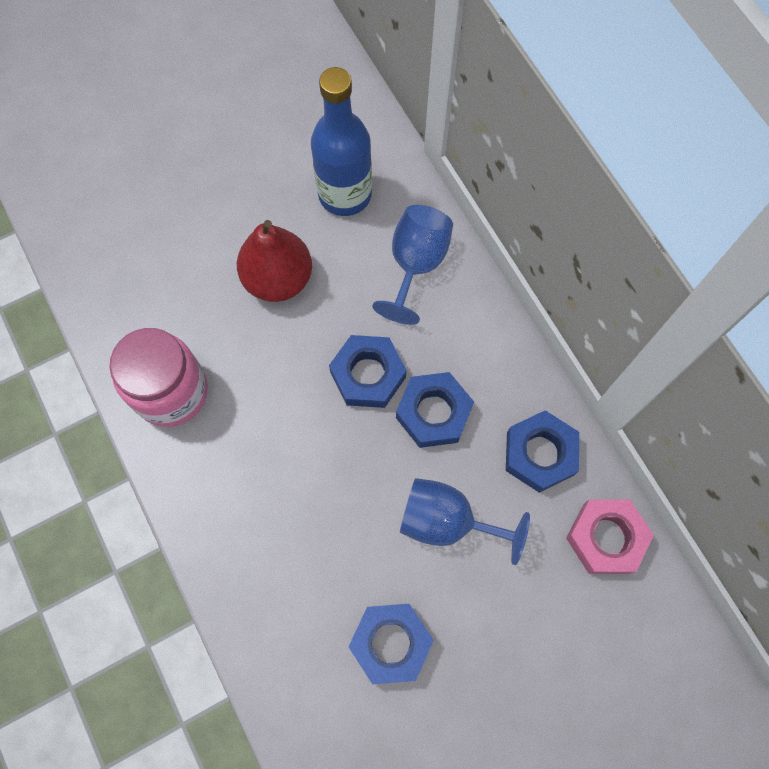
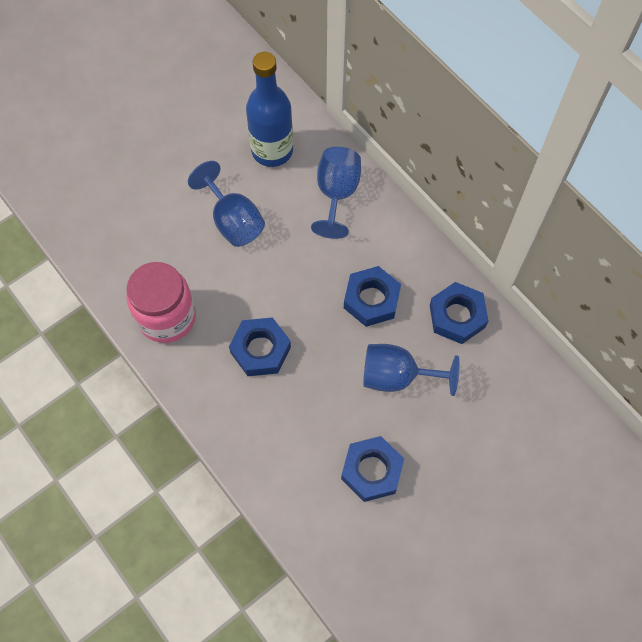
camera: 10 degrees left, 5 degrees down
(278, 279) = (233, 221): red pear -> blue goblet
(368, 375) = (316, 280): blue nut -> blue nut (260, 350)
(606, 538) = (518, 368): pink nut -> none

